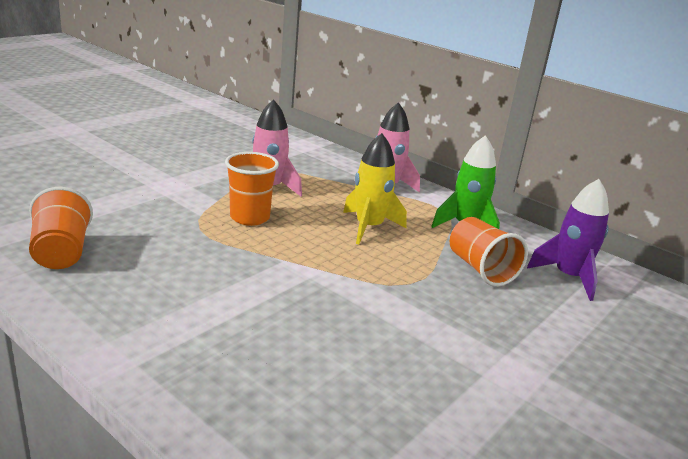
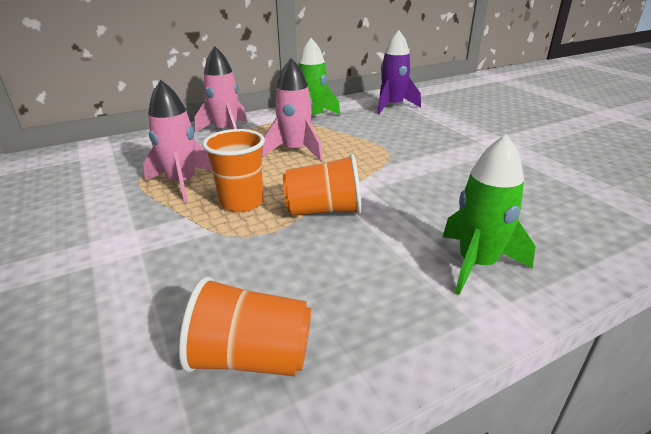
camera: 65 degrees left, 5 degrees up
(191, 346) = (477, 264): none -> green rocket
(369, 227) = (295, 151): yellow rocket -> pink rocket
(480, 269) = (376, 126): orange cup -> orange cup (324, 210)

